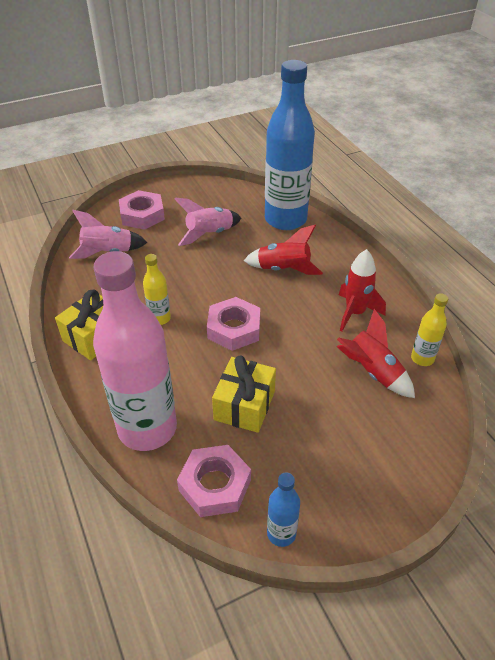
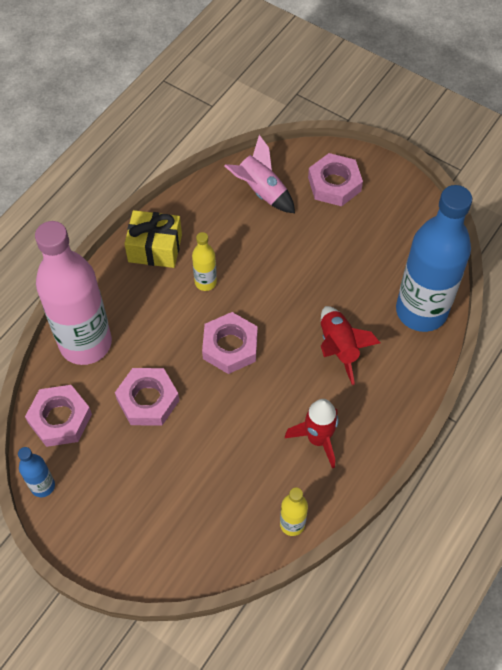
camera: 60 degrees right, 15 degrees up
(209, 234) = (347, 256): pink rocket -> none
(244, 405) = (148, 400): yellow gift -> pink nut
(372, 372) = (247, 486): red rocket -> none

